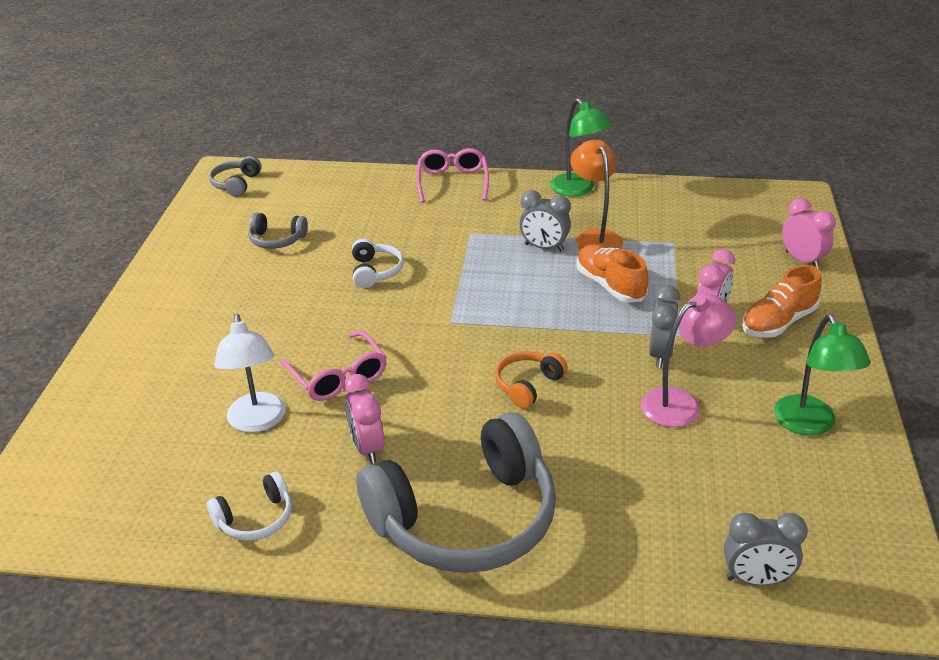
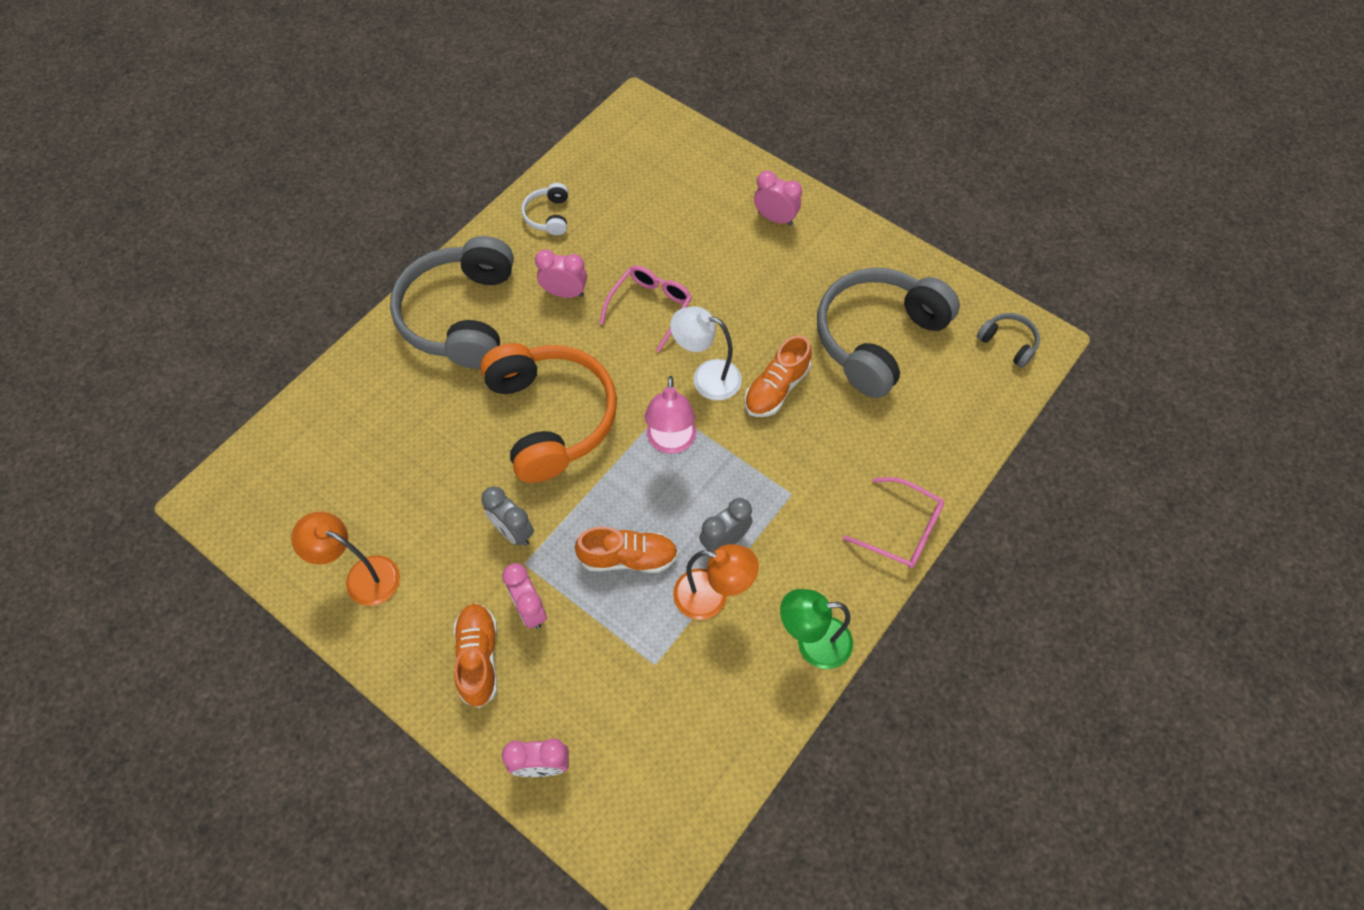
camera: 120 degrees right, 25 degrees up
(157, 340) = (775, 218): none -> pink clock
(257, 422) = (637, 245): white lamp -> white lamp (706, 377)
(277, 239) = (878, 338): grey headphones -> grey headphones, size x2.33
(338, 377) = (651, 307): pink glasses -> pink glasses turned 120 degrees clockwise
(375, 271) = (776, 388): white headphones -> orange shoe
(528, 385) = (551, 418): orange headphones -> orange headphones, size x2.33
(681, 403) = (453, 505): pink lamp -> pink lamp (671, 442)
(756, 579) = (289, 436): grey clock -> none
(809, 425) = (362, 576): green lamp -> orange lamp

